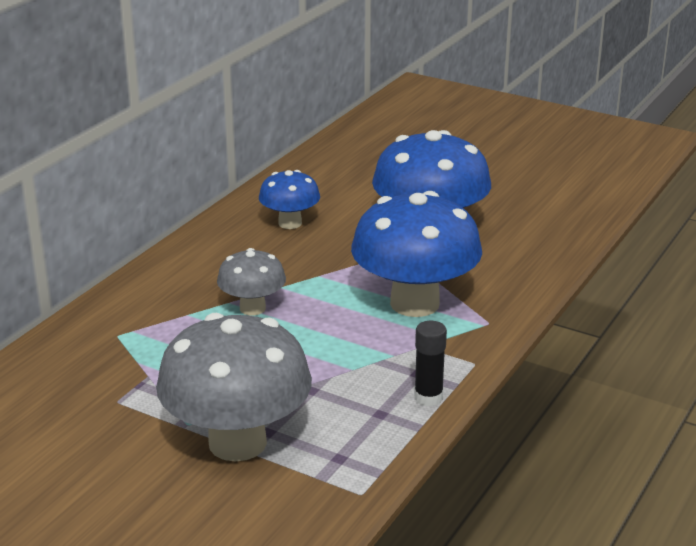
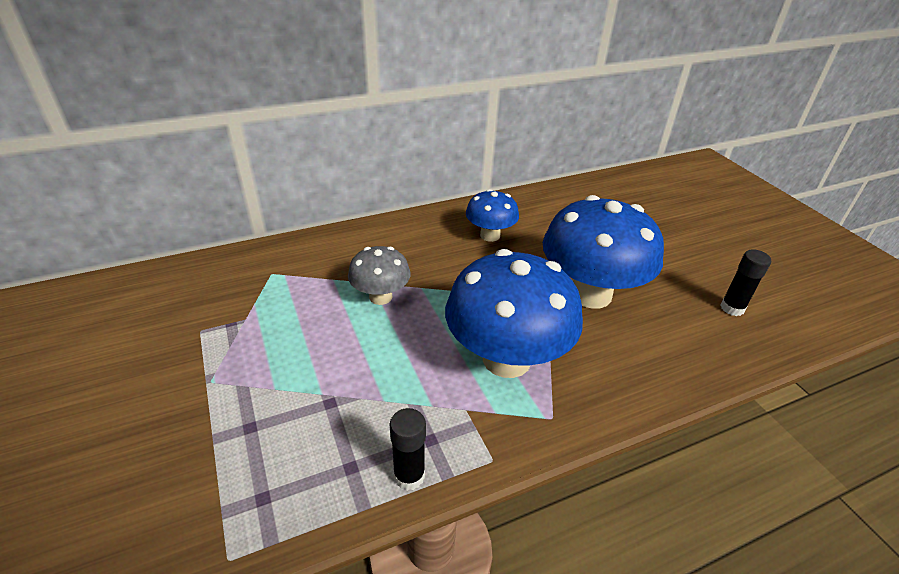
camera: 35 degrees right, 10 degrees up
(237, 443) = (216, 424): grey mushroom -> none
(546, 201) = (732, 308): none -> black glue stick

